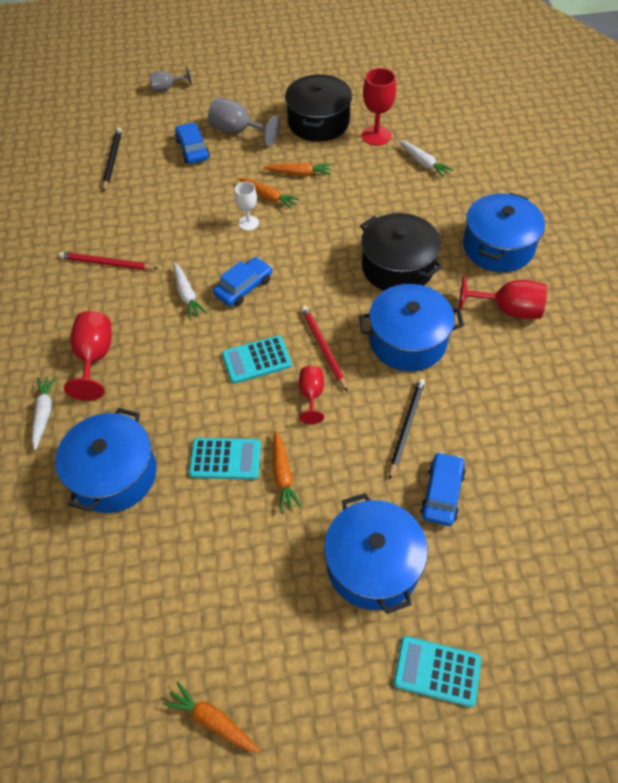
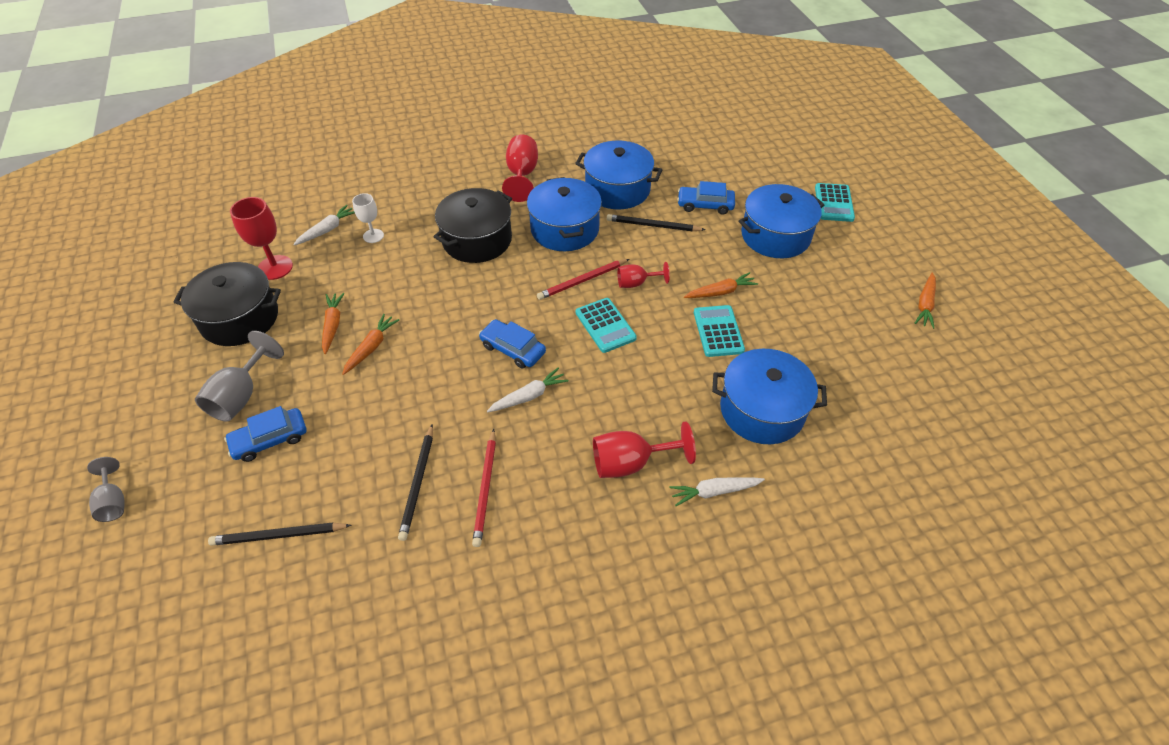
camera: 100 degrees left, 5 degrees down
(126, 226) = (418, 483): none -> black pencil
(248, 223) = (414, 359): white goblet -> white goblet (373, 236)
(498, 247) = (449, 181): blue pot -> blue pot (617, 189)

